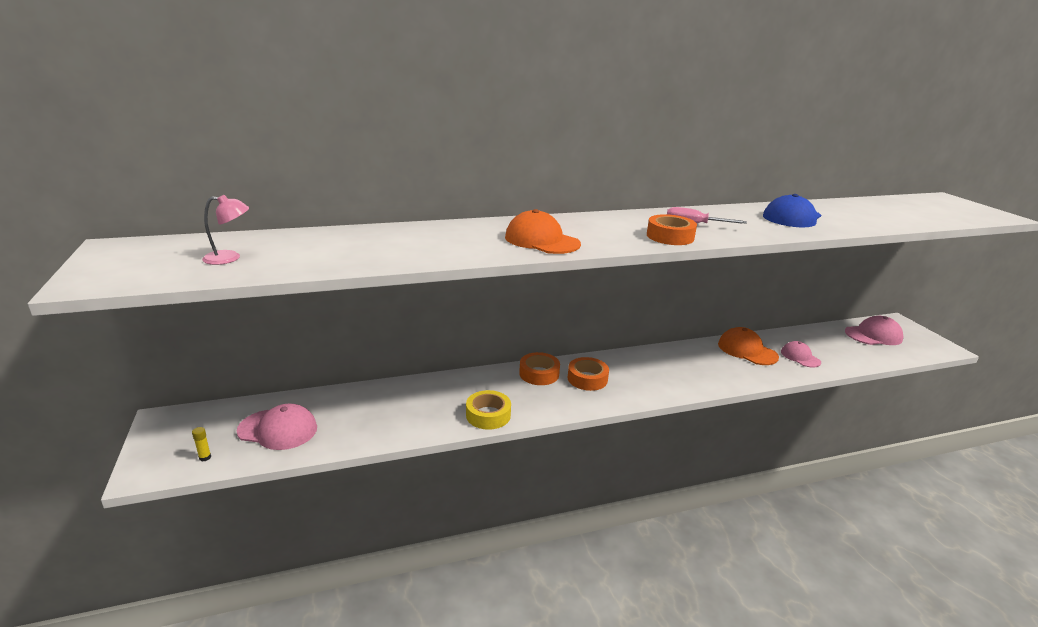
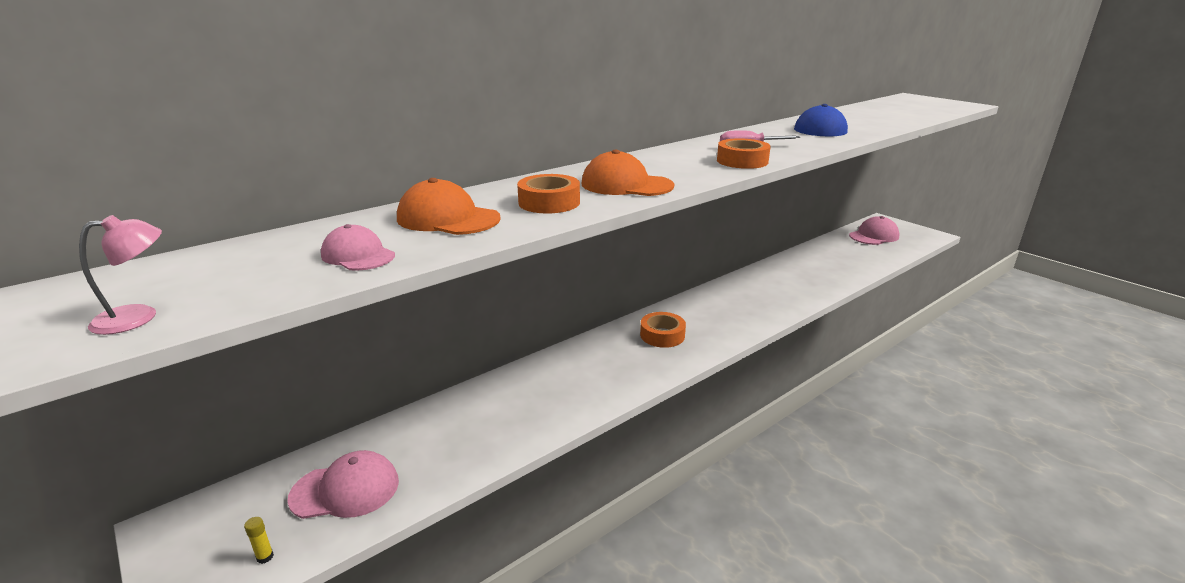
camera: 20 degrees left, 0 degrees up
(230, 258) = (267, 270): pink lamp -> pink lamp (139, 317)
(488, 415) = (588, 400): yellow tape -> none
(539, 374) = (610, 342): orange tape -> orange tape (549, 202)
(747, 350) = (785, 272): orange cap -> orange cap (448, 218)
(800, 357) = (832, 268): pink cap -> pink cap (358, 255)

